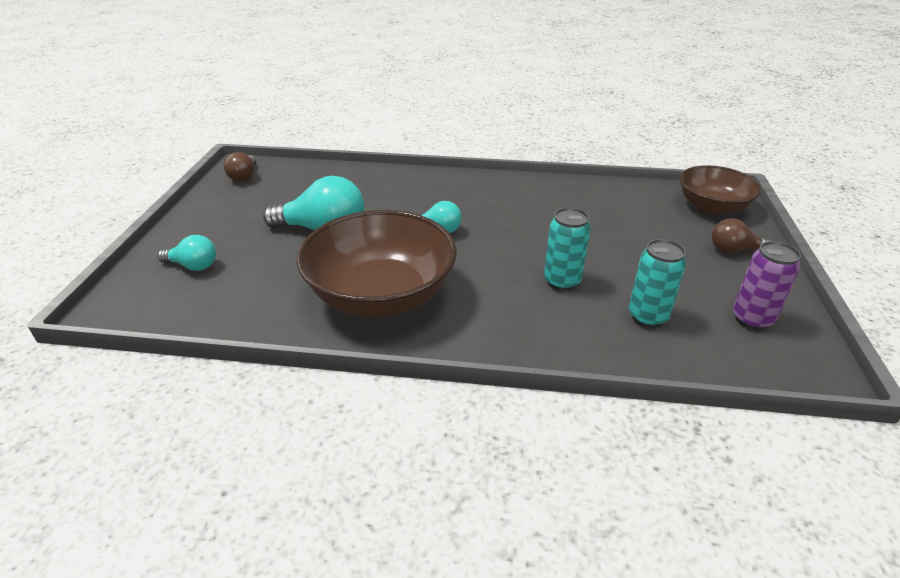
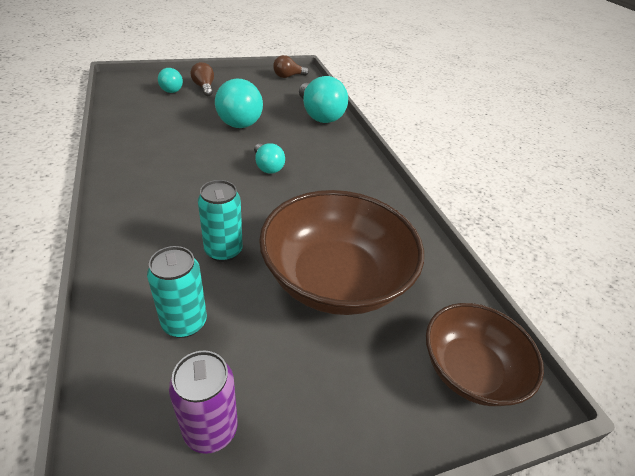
camera: 60 degrees right, 5 degrees up
(355, 179) = (319, 115): none -> turquoise light bulb
(381, 295) = (165, 160): brown bowl -> brown bowl (335, 279)
(733, 250) = (368, 402): brown light bulb -> brown light bulb (204, 87)

